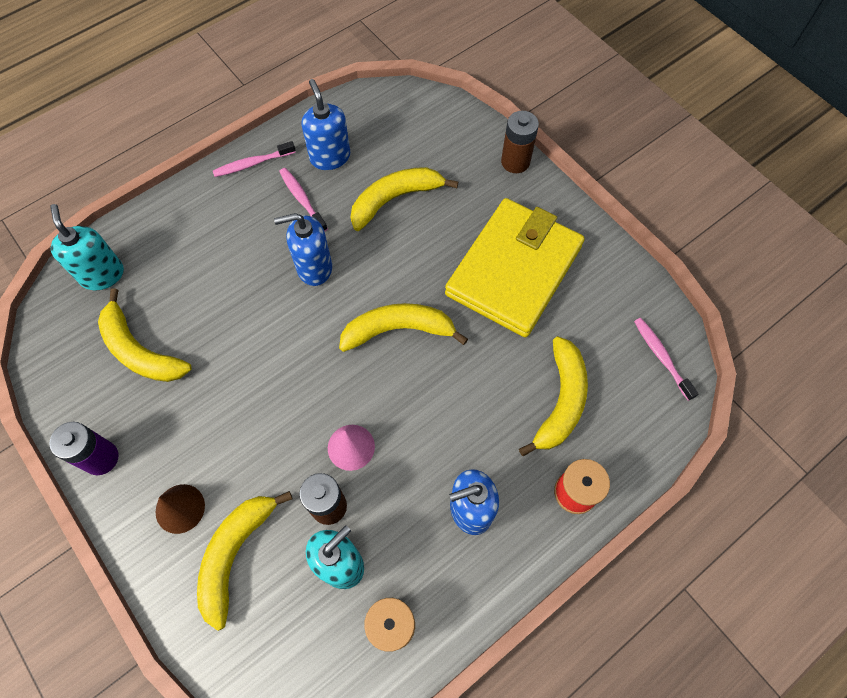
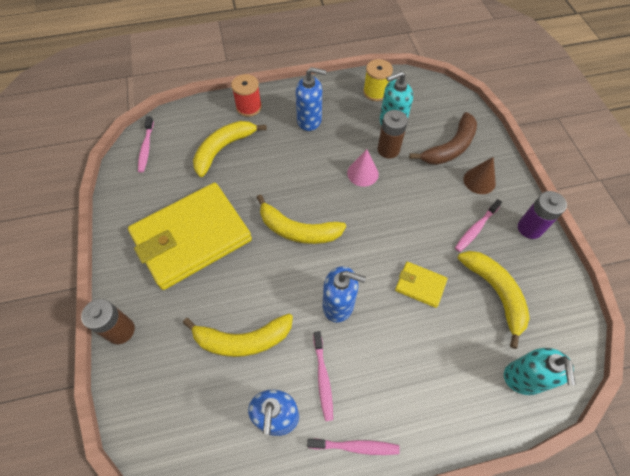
camera: 155 degrees left, 5 degrees down
(174, 426) = (475, 229): none -> pink toothbrush
(230, 324) = (420, 285): none -> yellow wallet
(235, 554) = (450, 147): yellow banana -> brown banana

